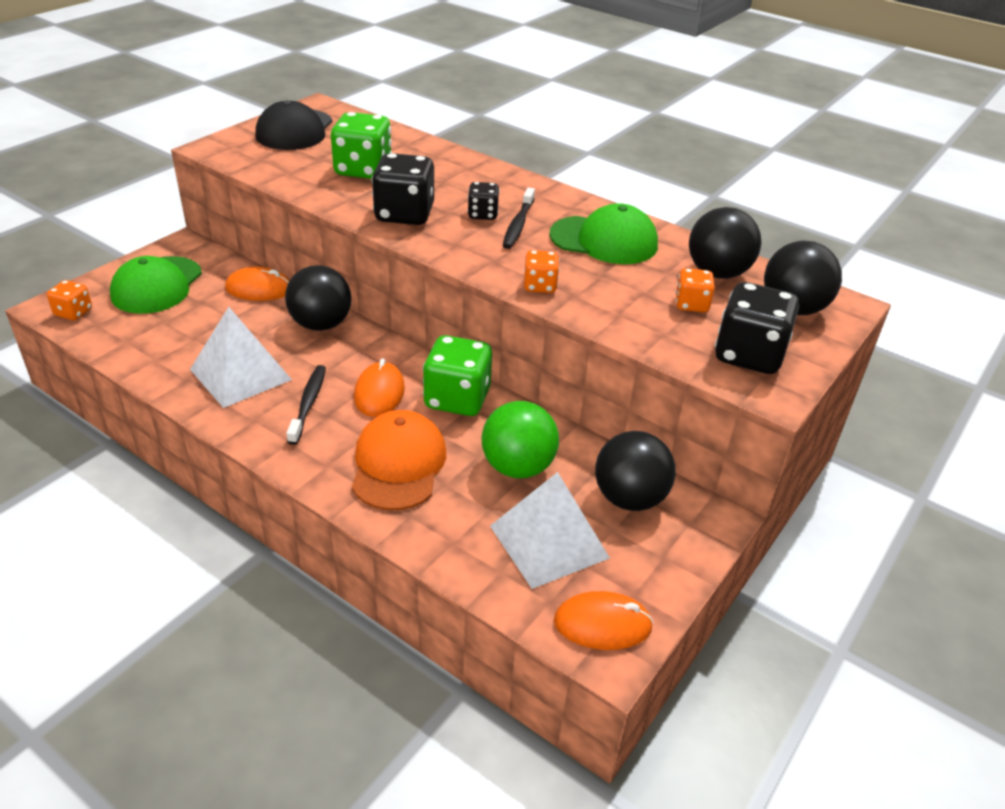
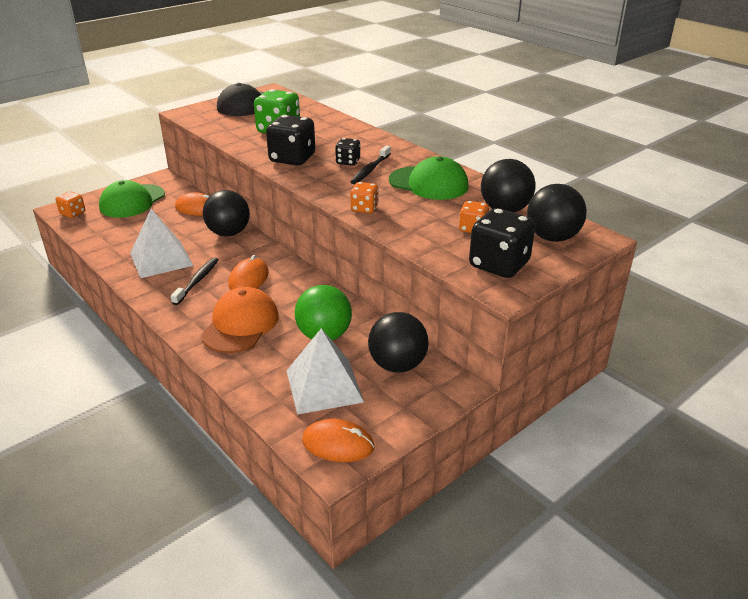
camera: 15 degrees right, 5 degrees down
(457, 399) = (301, 288): green dice -> none

